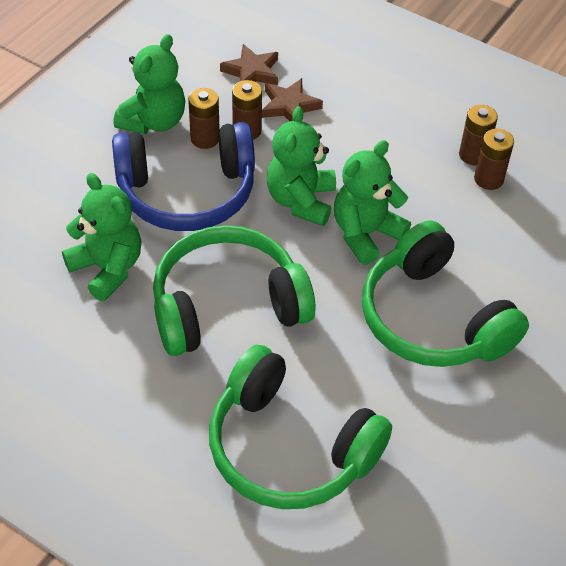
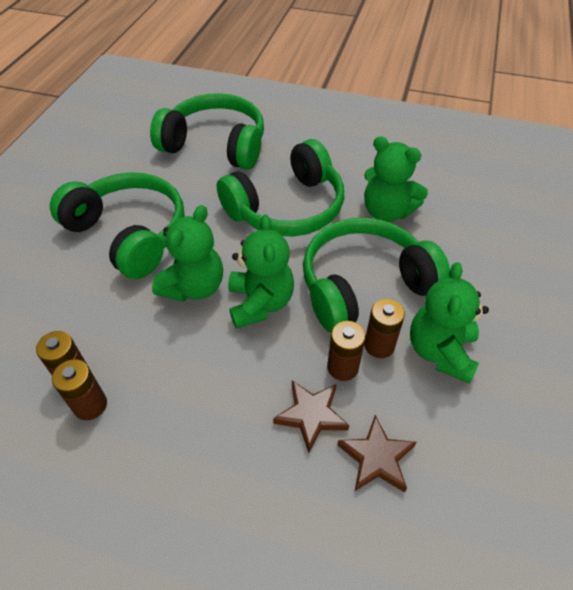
camera: 165 degrees right, 0 degrees up
(187, 192) = (364, 285): blue headphones -> green headphones

